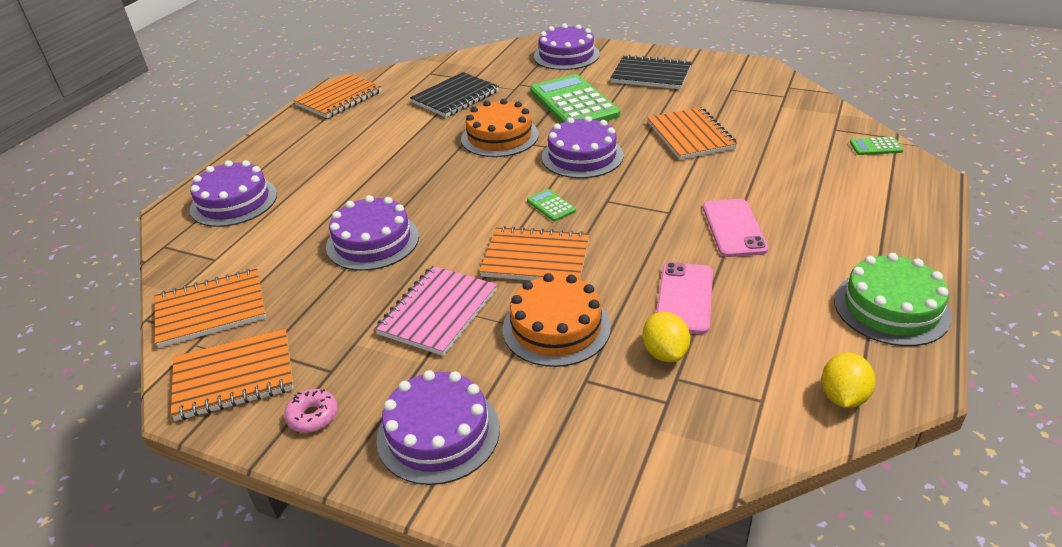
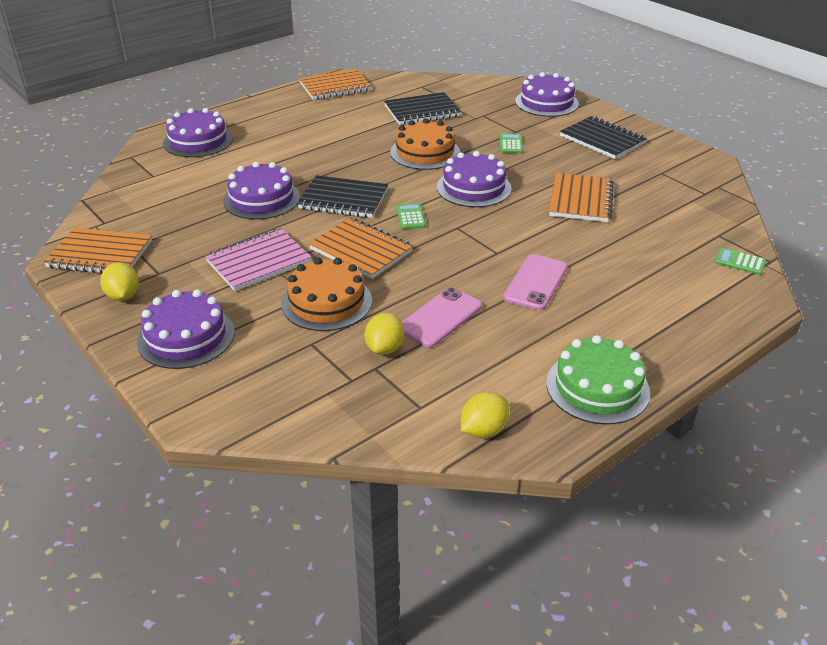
camera: 25 degrees right, 0 degrees up
(211, 310) = (123, 208): orange notebook -> none
(313, 416) = (123, 296): pink donut -> yellow lemon
(464, 211) = (343, 199): none -> black notebook
(574, 103) = (511, 144): green calculator -> green calculator, size x0.41

